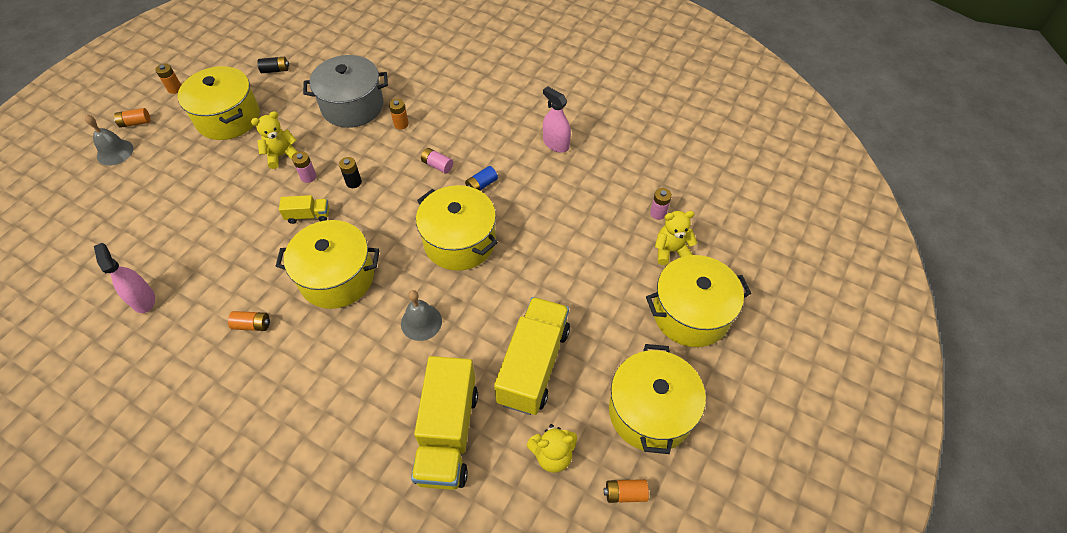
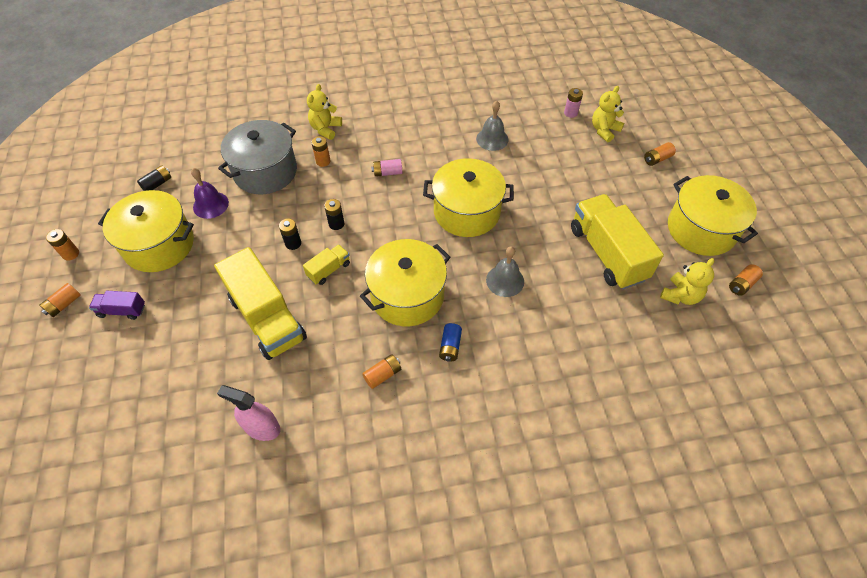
camera: 40 degrees left, 0 degrees up
(115, 152) = (74, 340): grey bell -> grey bell (492, 139)
(159, 151) = (122, 310): none -> purple truck
(282, 155) = (248, 242): yellow teddy bear -> yellow teddy bear (325, 129)
(290, 109) = (210, 205): none -> purple bell
(308, 177) = (293, 243): pink battery -> black battery
(447, 434) = (607, 334): yellow truck -> yellow truck (267, 318)
(481, 185) = (436, 166): blue battery -> blue battery (450, 346)
(556, 144) = (455, 109): pink spray bottle -> none
(691, 313) = (657, 159): yellow pot -> orange battery

